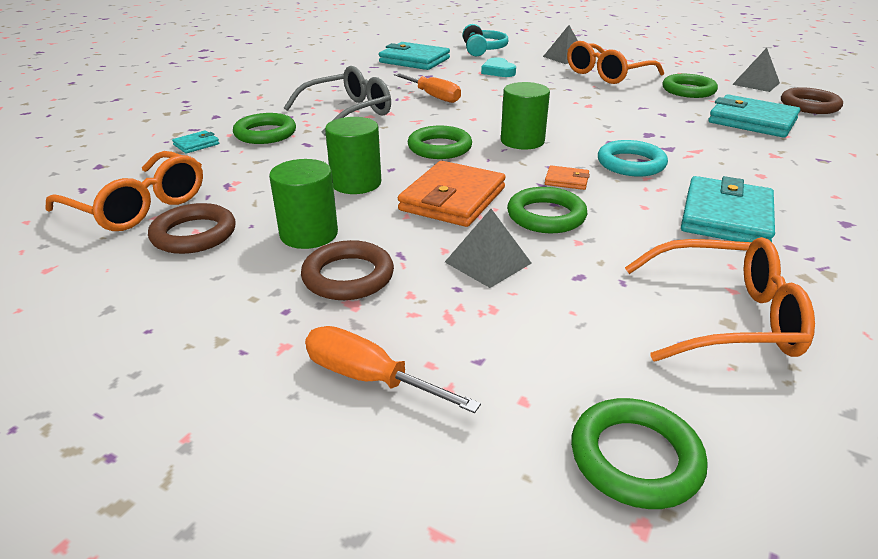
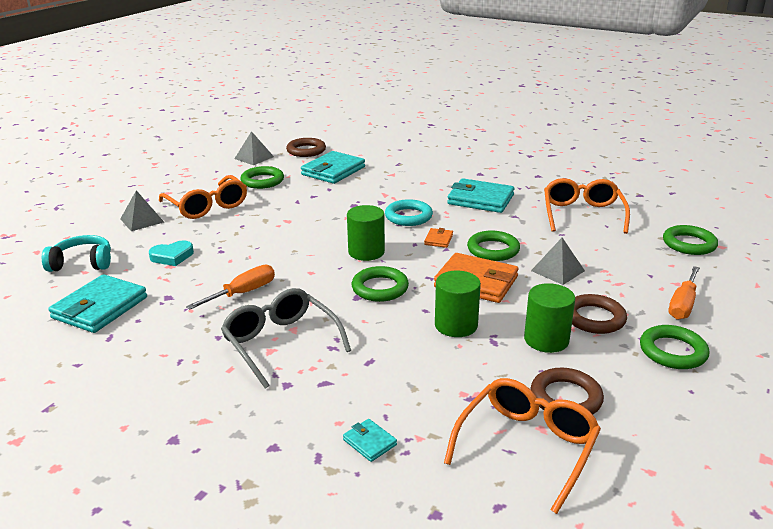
camera: 90 degrees left, 5 degrees down
(265, 133) = (339, 394): green ring -> green ring (673, 351)

